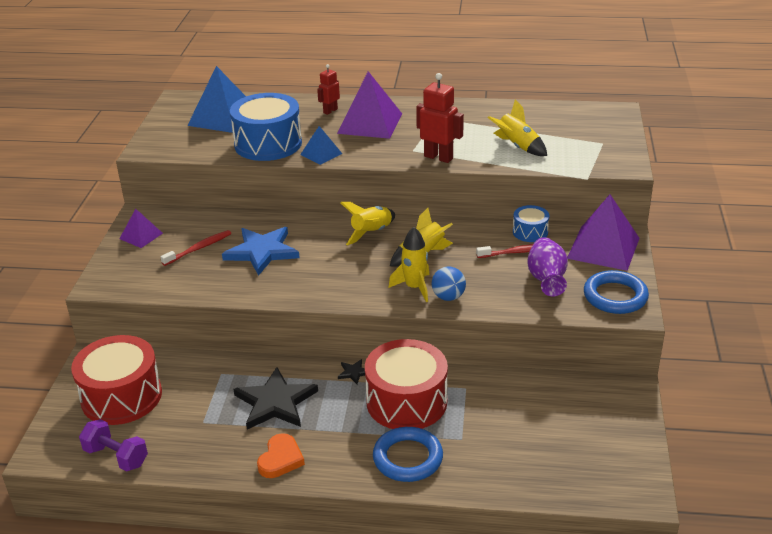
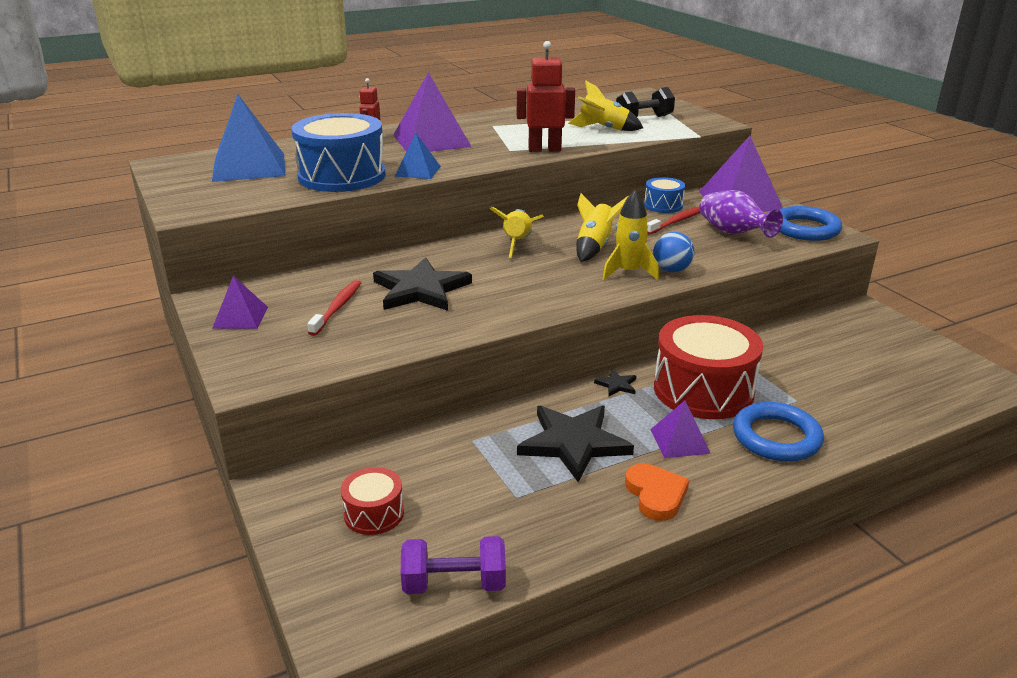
camera: 35 degrees left, 5 degrees down
(121, 396) = (374, 513): red drum -> red drum, size x0.49
(262, 252) = (421, 289): blue star -> black star
(341, 431) = (679, 441): none -> purple pyramid
(570, 143) = (644, 119): none -> black dumbbell

